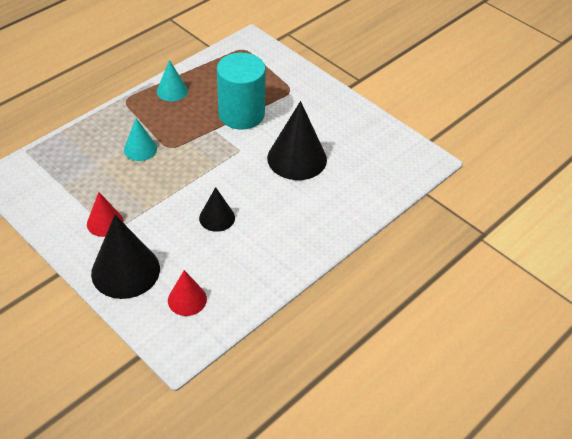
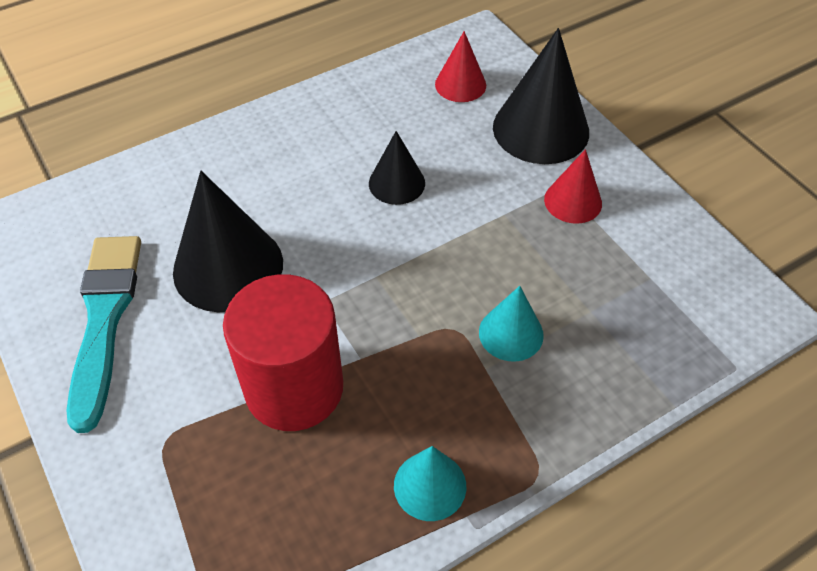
camera: 165 degrees left, 5 degrees up
(241, 114) = (294, 388): turquoise cylinder -> red cylinder
(345, 127) = (104, 319): none -> turquoise brush

